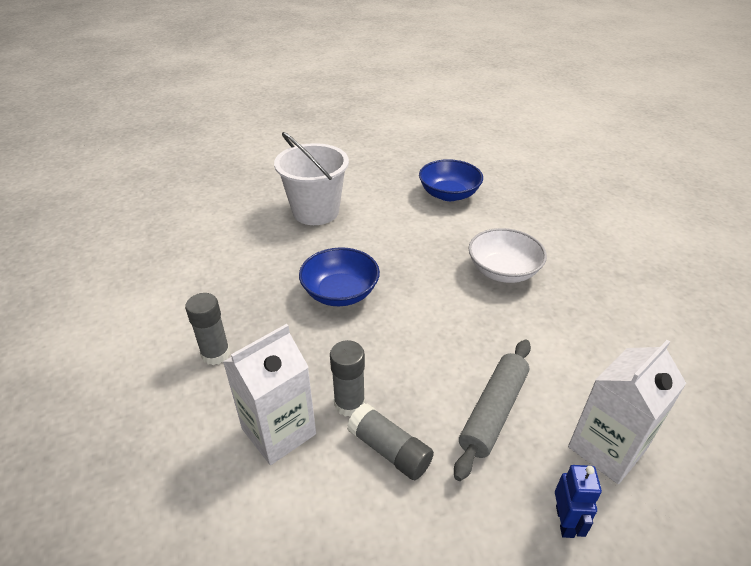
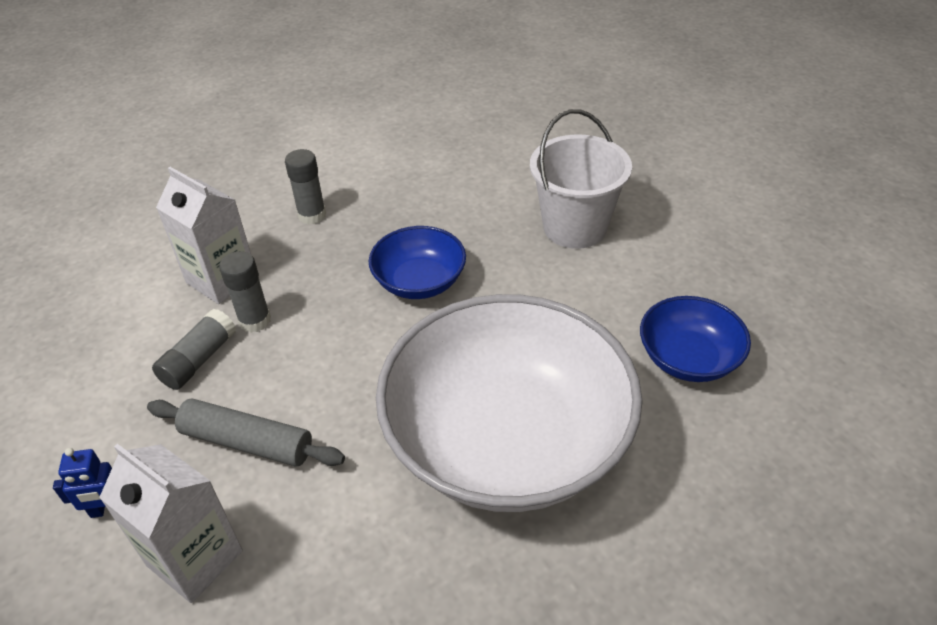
camera: 80 degrees right, 5 degrees up
(503, 271) = (507, 441): white bowl -> white bowl, size x2.15

